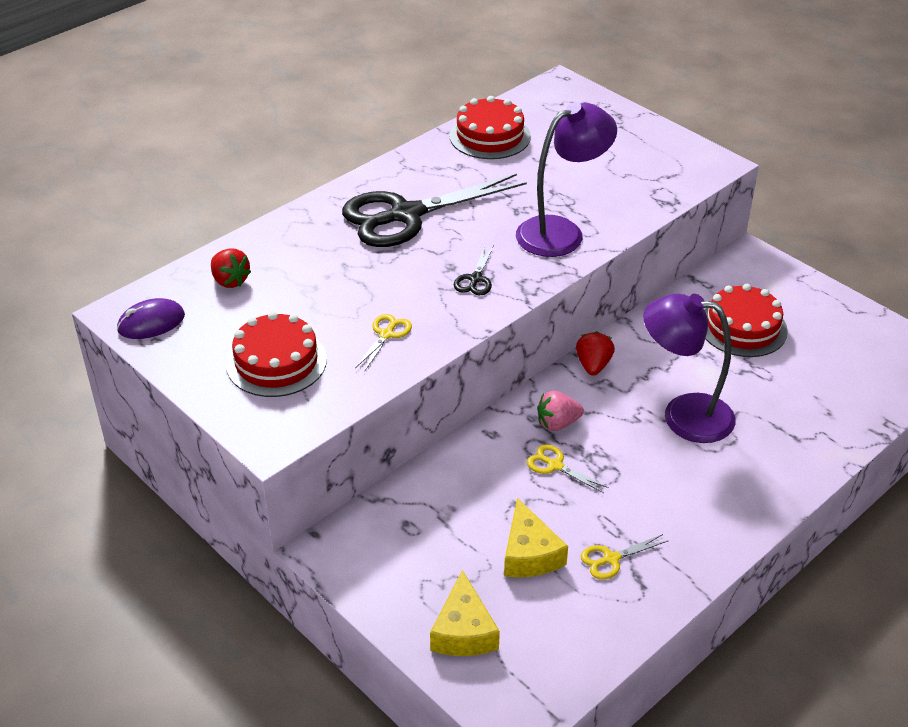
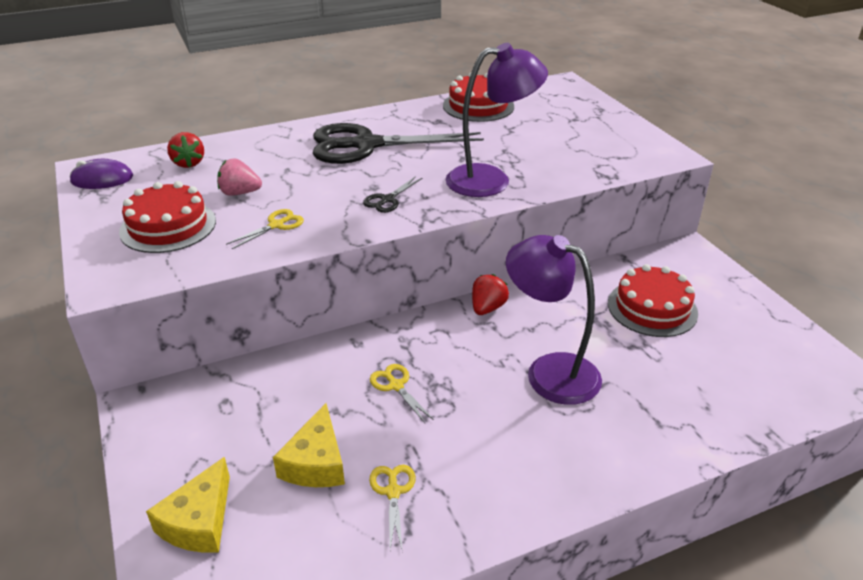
camera: 20 degrees right, 5 degrees down
(557, 423) = (422, 349): pink strawberry -> pink strawberry (240, 193)
(611, 559) = (393, 492): yellow scissors -> yellow scissors turned 90 degrees clockwise

